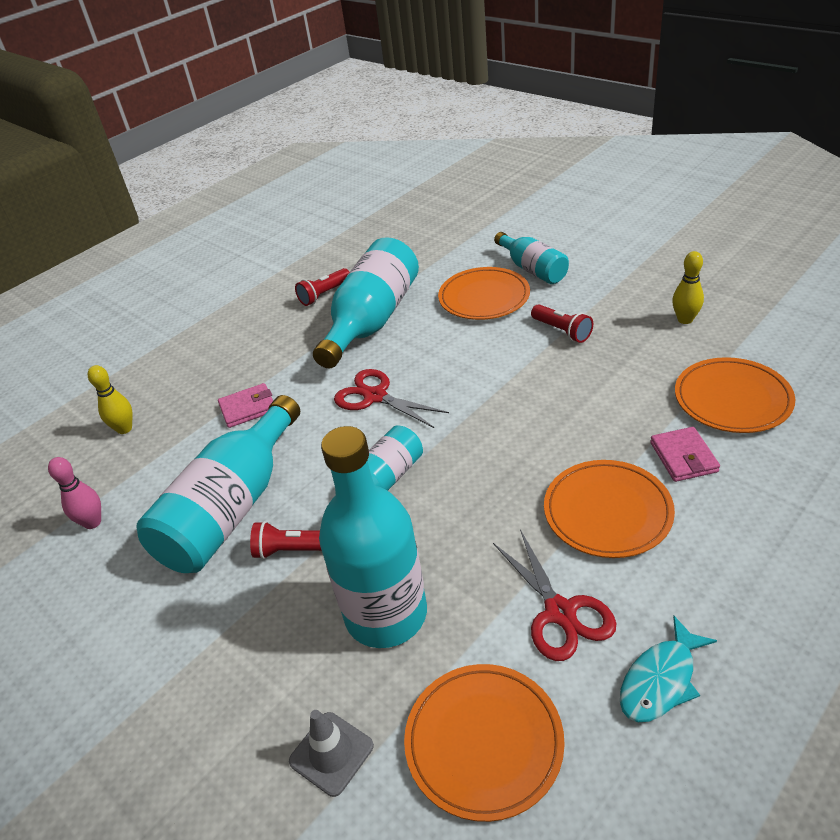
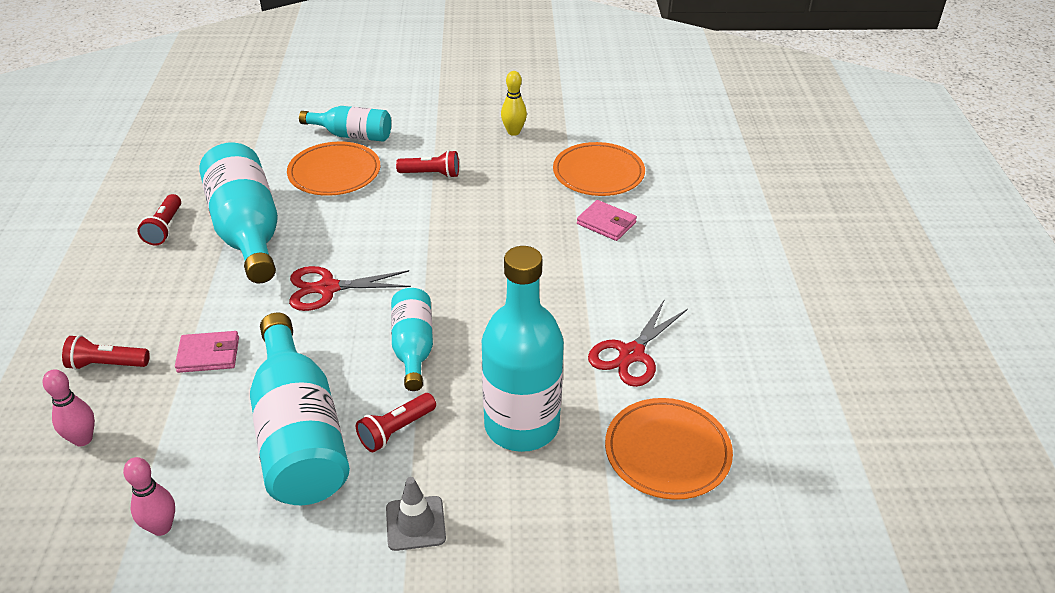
camera: 50 degrees left, 0 degrees up
(124, 429) = (83, 439): yellow bowling pin -> pink bowling pin
(190, 382) = (107, 364): none -> red flashlight
(248, 408) = (208, 355): pink wallet -> pink wallet turned 60 degrees clockwise
(331, 753) = (584, 525): grey traffic cone -> grey traffic cone (415, 523)
(560, 612) = (631, 354): red scissors -> red scissors turned 105 degrees clockwise
(607, 512) = (595, 280): orange plate -> none
(660, 680) = (723, 355): turquoise fish -> none

